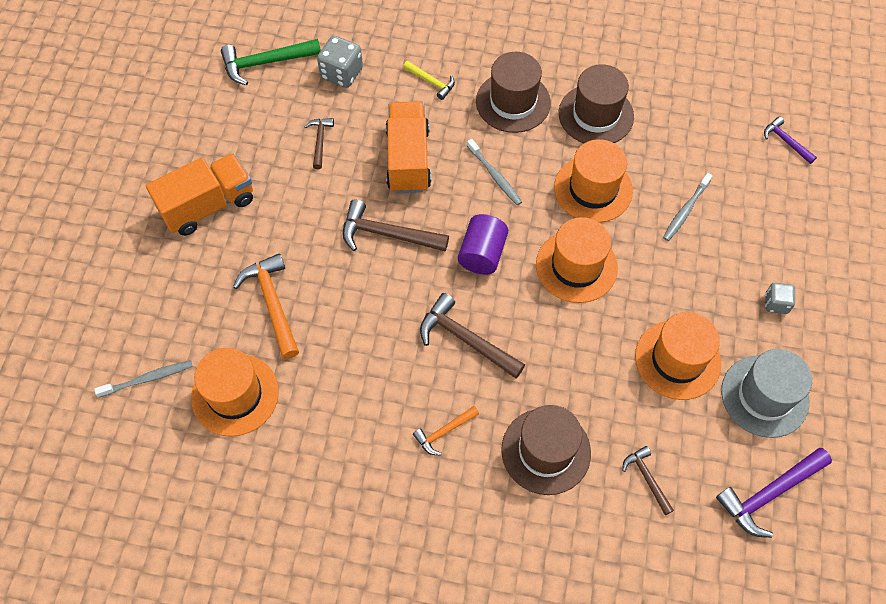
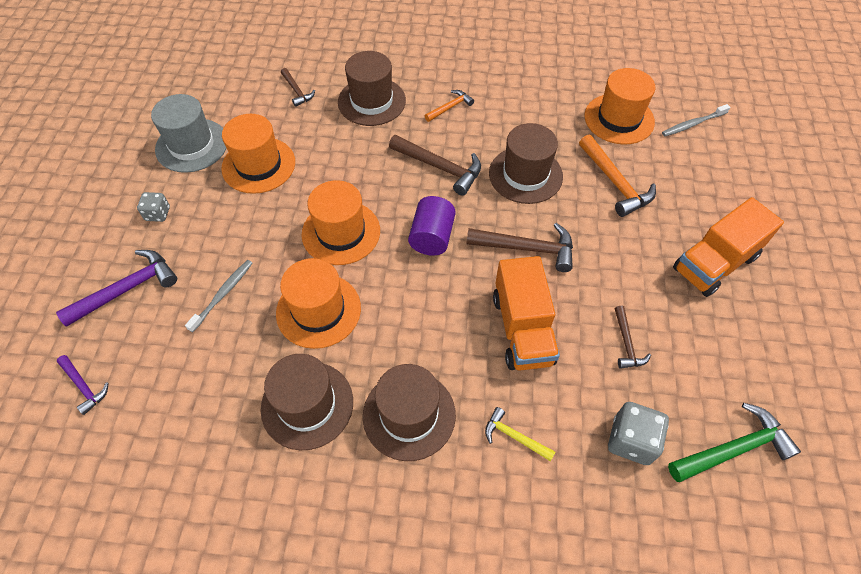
camera: 175 degrees right, 5 degrees down
(370, 321) = (525, 175): none -> brown hat
(495, 176) = (425, 317): grey toothbrush -> none
(769, 494) = (208, 88): purple hammer -> purple hammer (127, 289)

